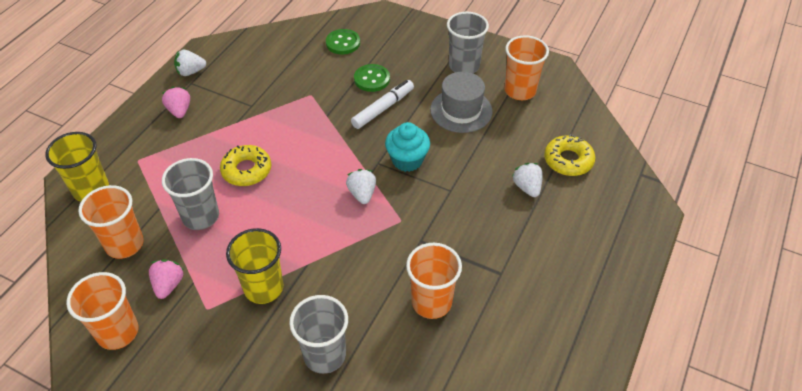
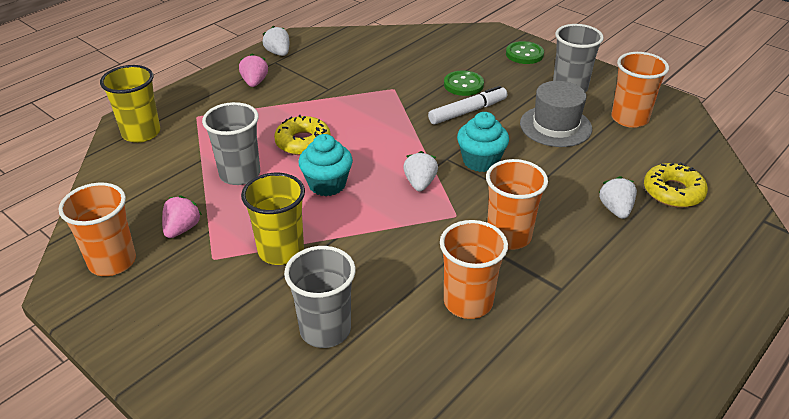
camera: 15 degrees right, 10 degrees down
(124, 244) = (153, 185): orange cup -> orange cup (509, 236)
(191, 72) = (278, 53): white strawberry -> white strawberry turned 60 degrees clockwise
(282, 211) = (327, 184): none -> turquoise cupcake
(343, 43) = (442, 51): green button -> green button (524, 54)

